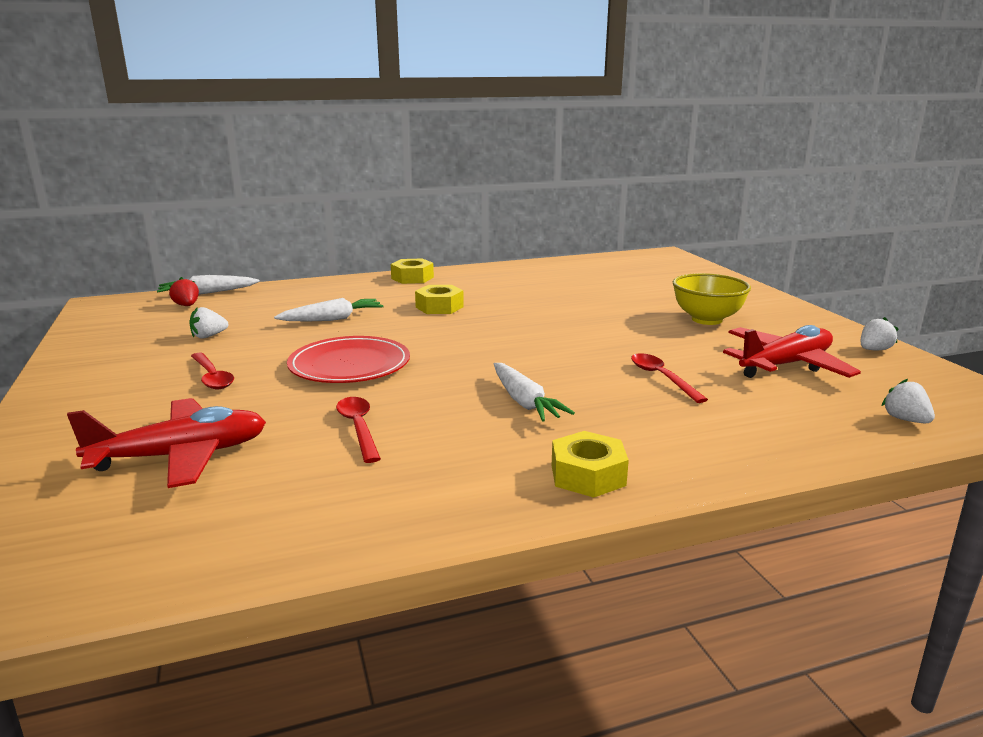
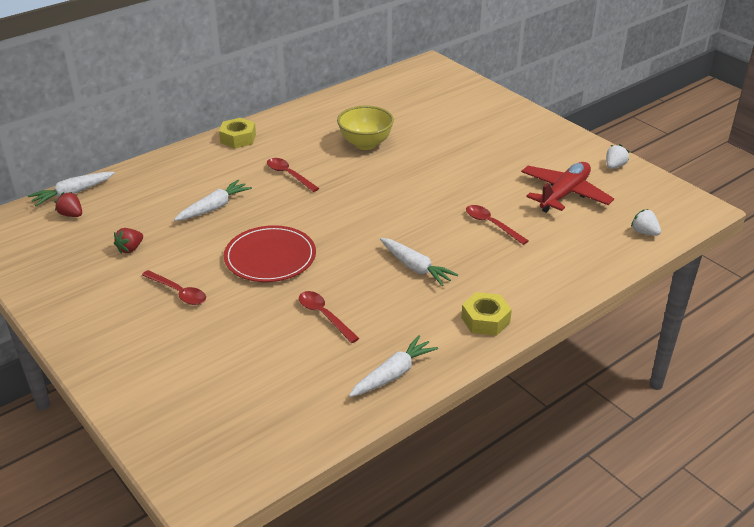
camera: 20 degrees left, 15 degrees up
(181, 456) = (229, 366): red plane -> none
(209, 336) = (130, 249): white strawberry -> red strawberry
(392, 513) = (393, 374): none -> white carrot
(439, 307) = (289, 175): yellow nut -> red spoon
(706, 320) = (496, 152): yellow bowl -> yellow bowl (365, 144)

